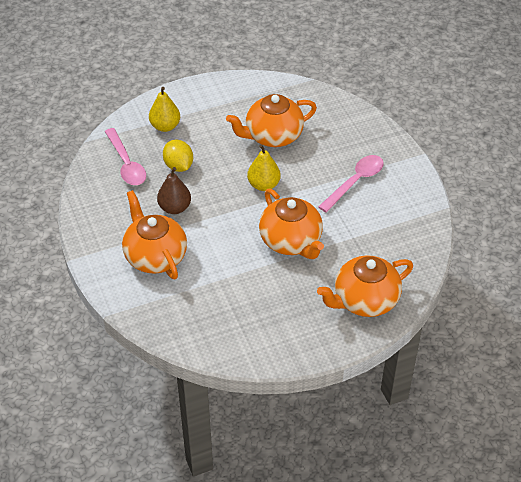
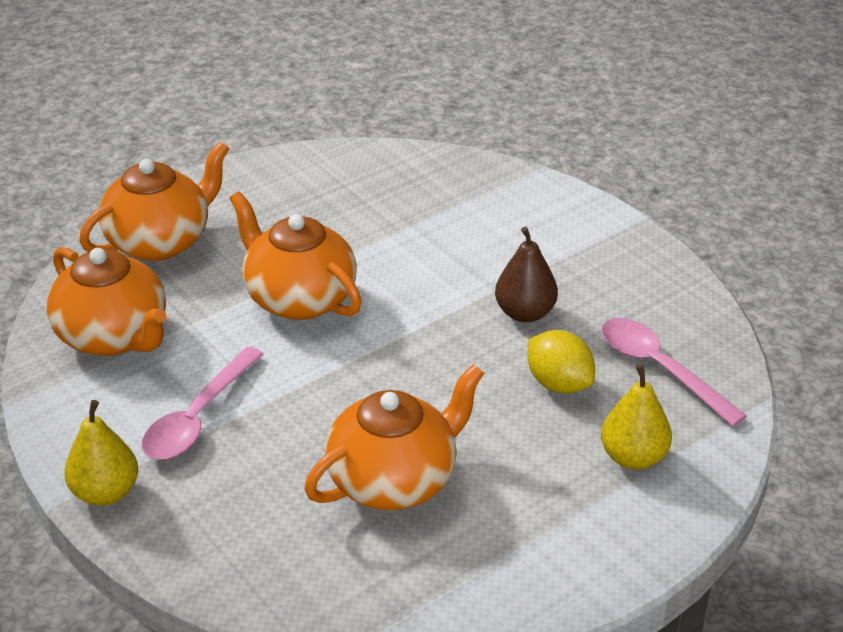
camera: 165 degrees right, 10 degrees down
(155, 256) = (516, 241): orange teapot -> orange teapot (114, 336)
(263, 185) = (379, 379): yellow pear -> yellow pear (105, 493)

